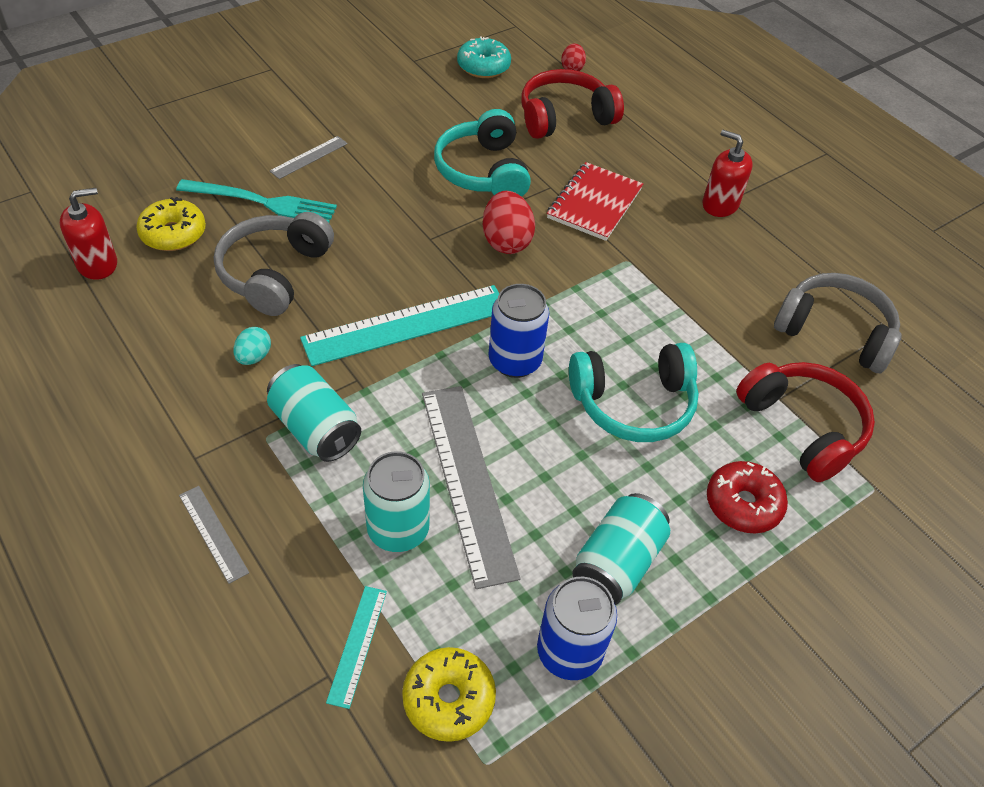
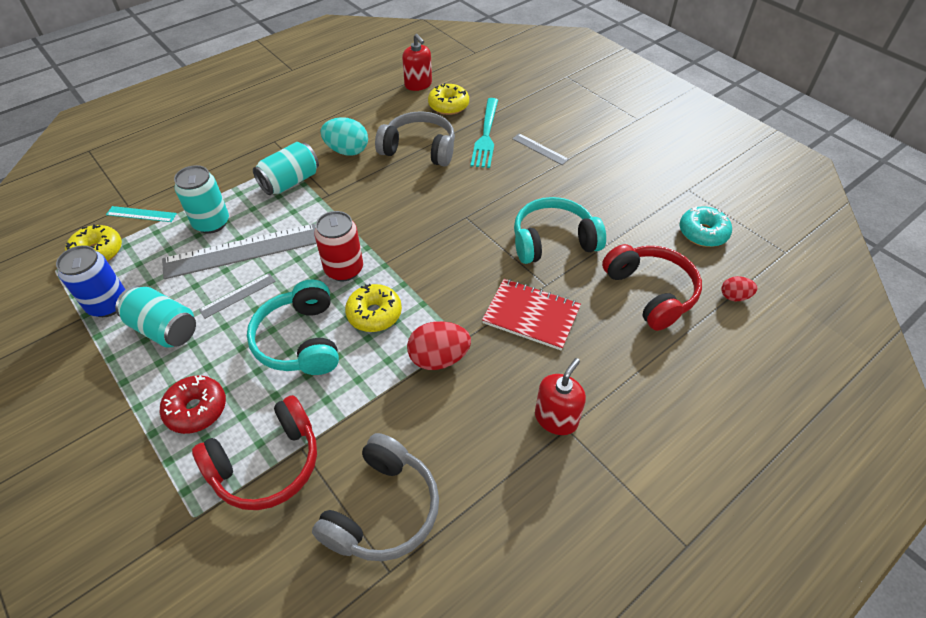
camera: 90 degrees right, 0 degrees up
(213, 533) = (223, 154): grey ruler -> grey ruler (237, 295)
(254, 357) = (347, 151): turquoise egg -> turquoise egg, size x1.75
(406, 324) = (377, 212): turquoise ruler -> none
(506, 241) = (470, 259): red egg -> red egg (439, 358)
(514, 361) = (344, 269): blue can -> red can
(591, 332) = (374, 314): none -> yellow donut

